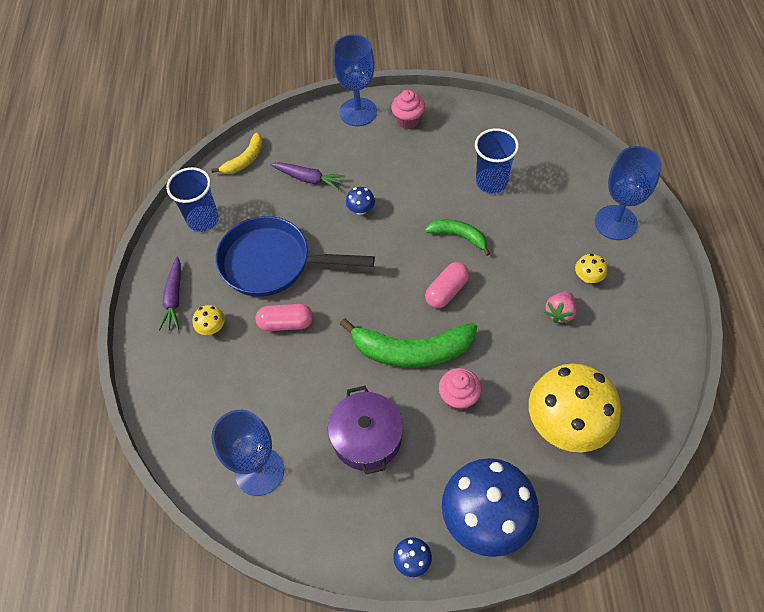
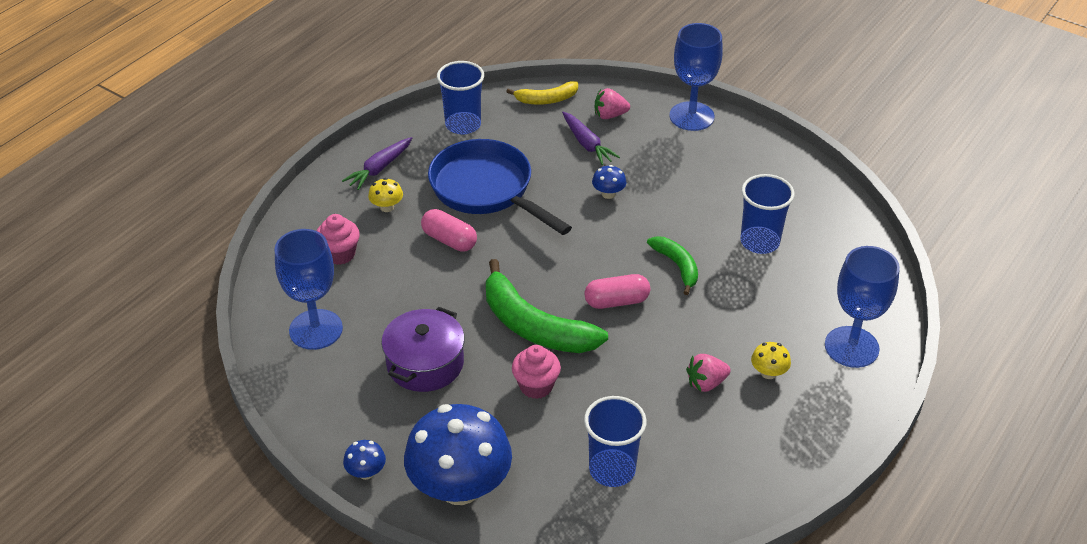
camera: 35 degrees right, 15 degrees down
(302, 145) = (610, 115): none -> pink strawberry
(408, 120) = (733, 148): pink cupcake -> pink cupcake (340, 254)
(566, 424) = (612, 470): yellow mushroom -> blue cup

